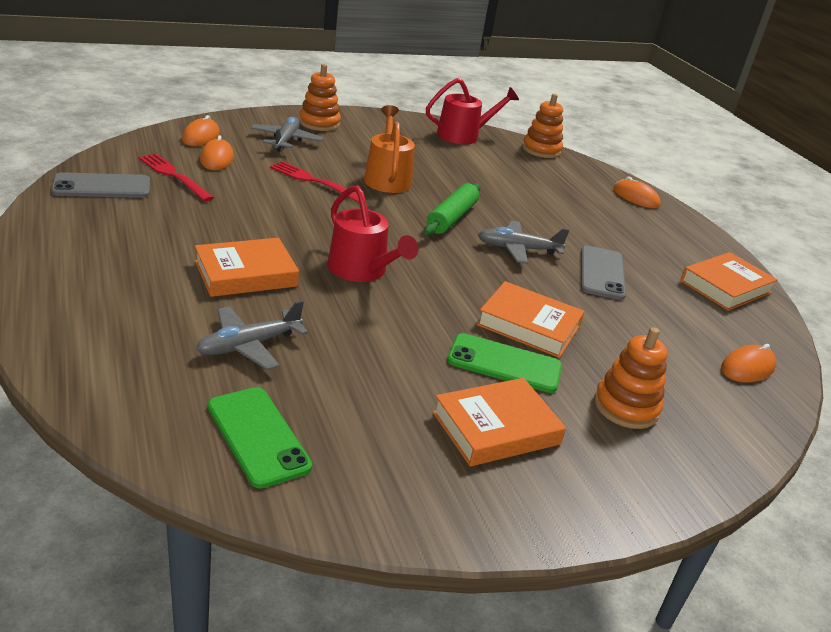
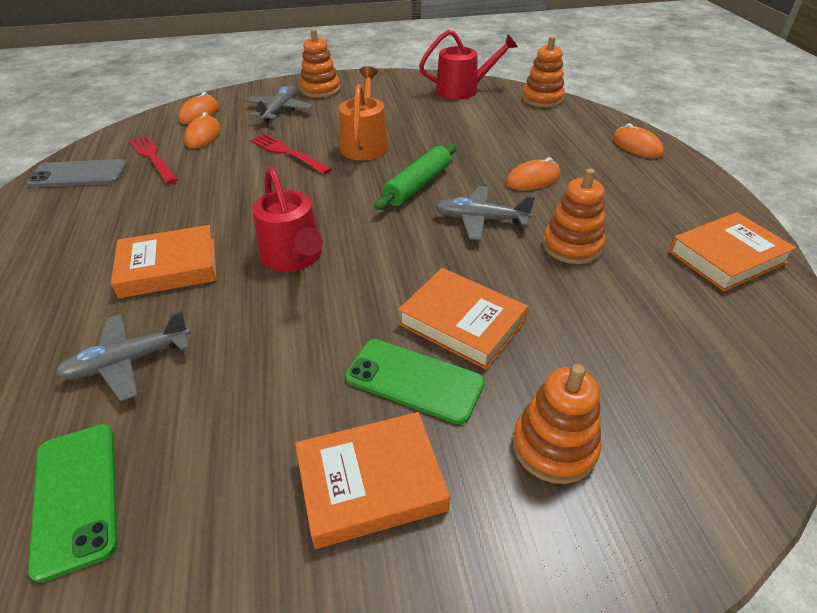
camera: 15 degrees right, 10 degrees up
(602, 273) = (572, 246): grey phone -> orange stacking toy
(747, 368) = (737, 379): orange mouse -> orange mouse (533, 179)

